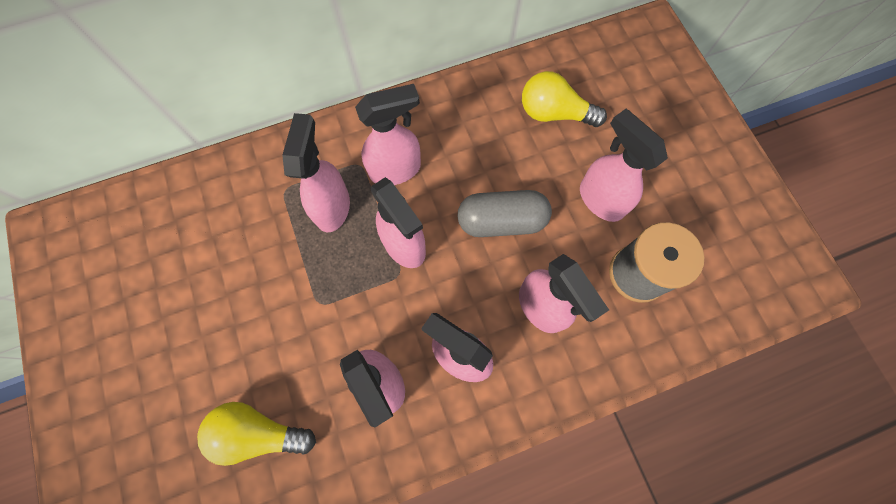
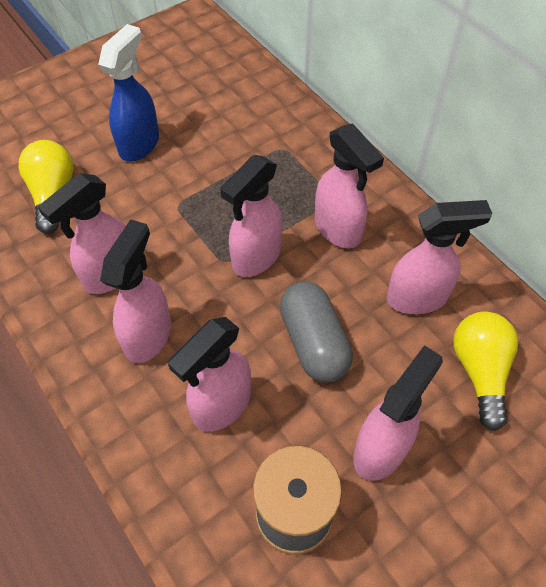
camera: 75 degrees right, 15 degrees down
(222, 327) = (139, 144): none -> blue spray bottle
(332, 207) = (278, 188): pink spray bottle -> pink spray bottle (417, 298)

